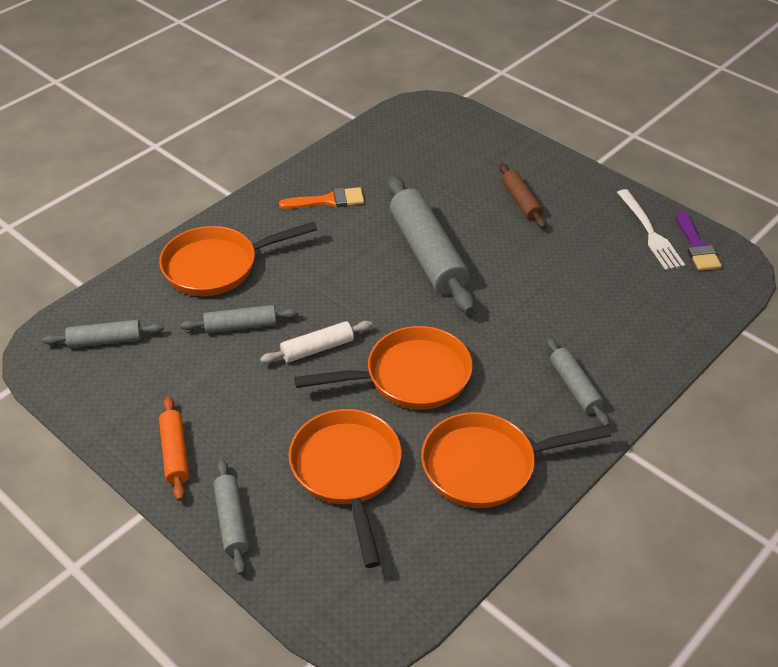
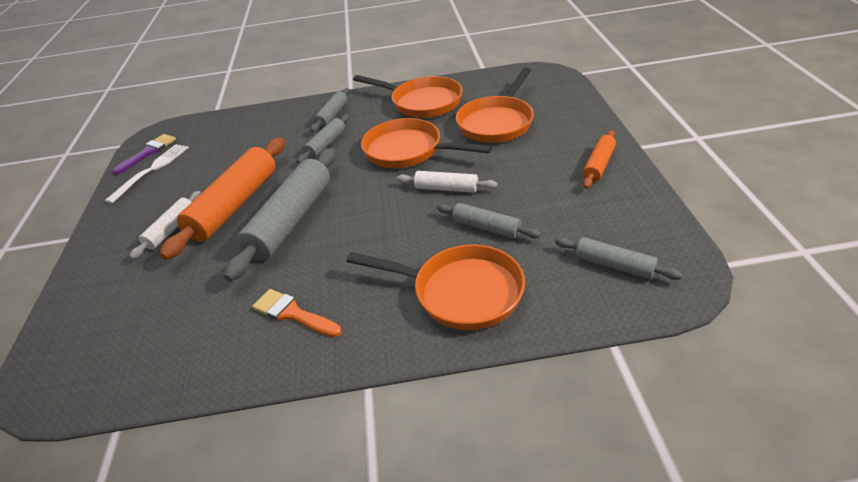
camera: 135 degrees left, 5 degrees down
(231, 521) = (584, 124): grey rolling pin -> grey rolling pin (326, 144)
(502, 242) = (234, 205): none -> orange rolling pin
(521, 202) = (171, 229): brown rolling pin -> white rolling pin

